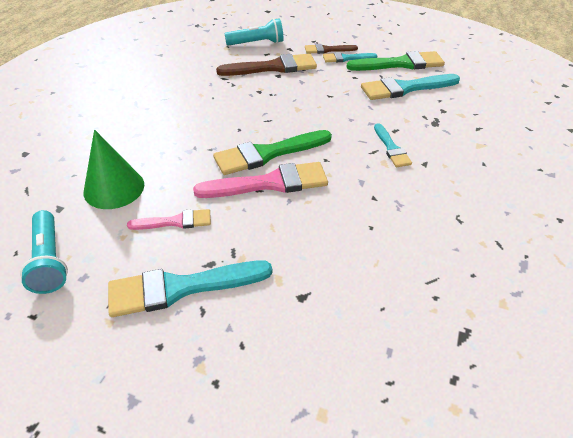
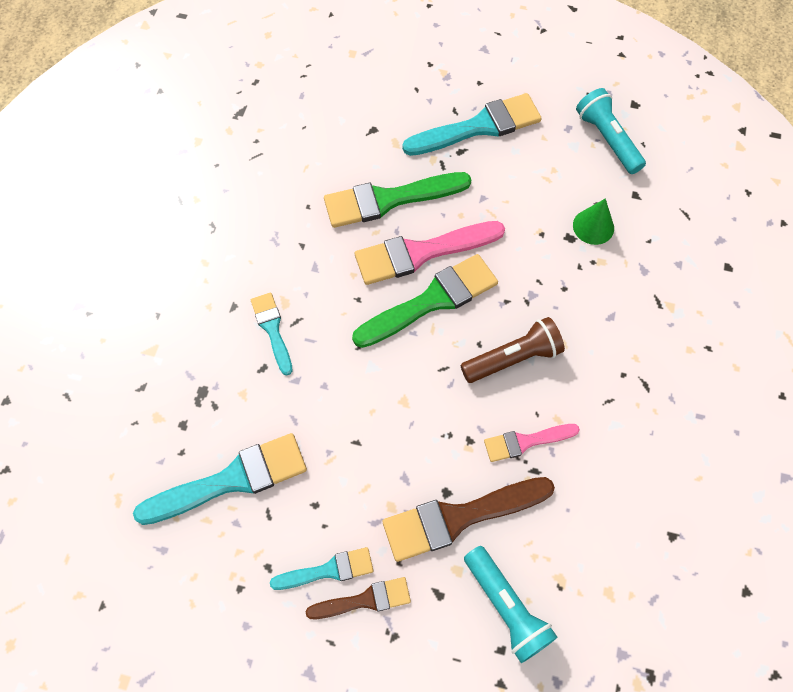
camera: 175 degrees right, 20 degrees up
(114, 188) = (593, 226): green cone -> green cone, size x0.63
(175, 221) = (509, 191): pink brush -> pink brush (526, 442)
(218, 120) = (513, 358): none -> brown flashlight
(257, 43) = (506, 607): turquoise flashlight -> turquoise flashlight turned 105 degrees counterclockwise
(400, 64) = (228, 563): green brush -> green brush (389, 200)

